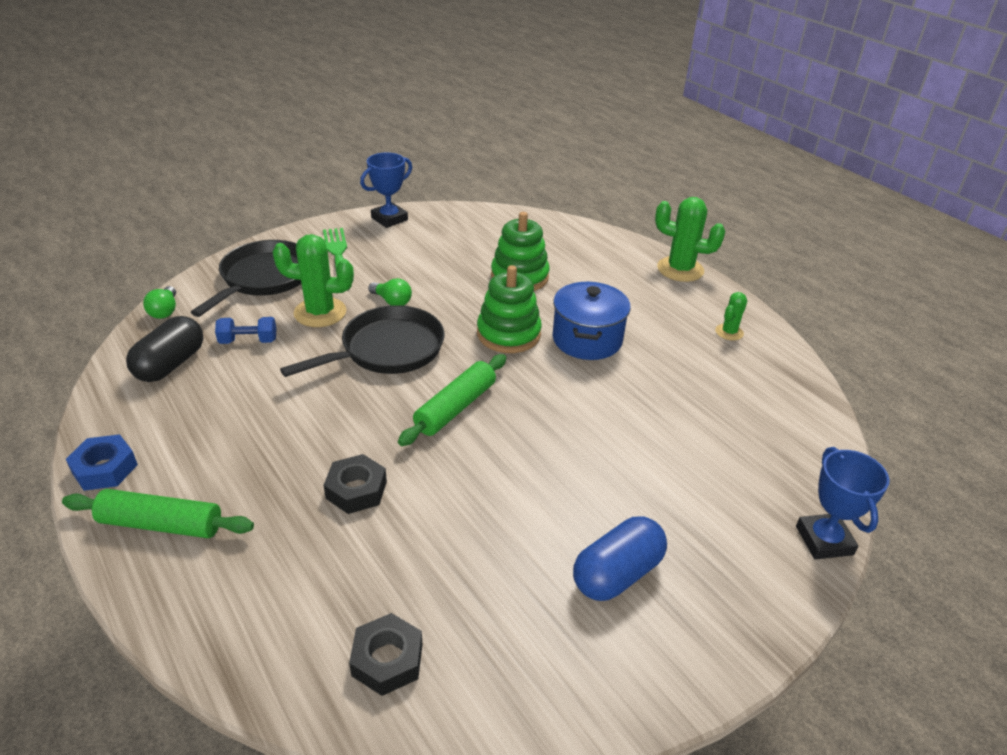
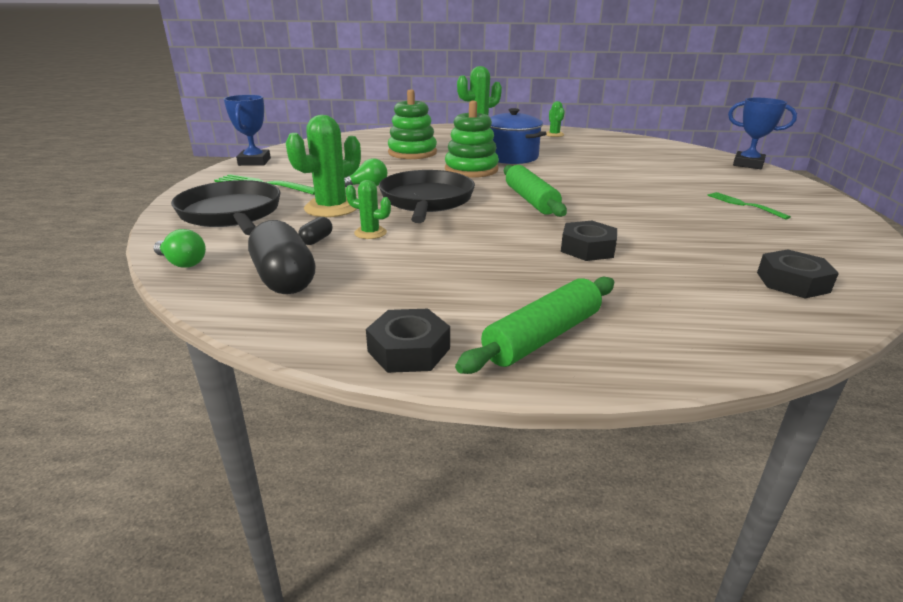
camera: 50 degrees left, 10 degrees down
(105, 468) = (409, 350): blue nut -> black nut
(248, 341) = (316, 240): blue dumbbell -> black capsule
(284, 358) = (370, 233): none -> green cactus
(617, 574) = (744, 205): blue capsule -> green fork

